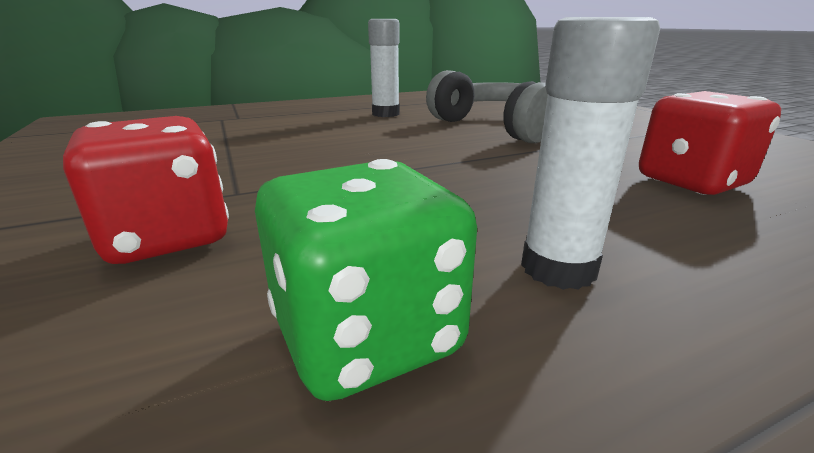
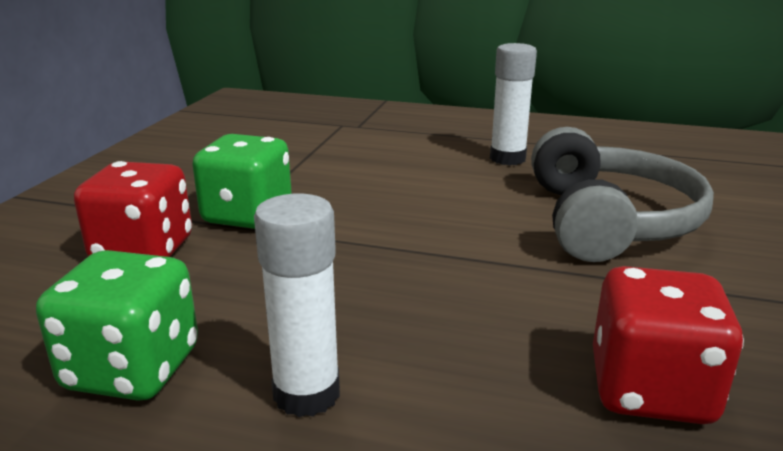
camera: 40 degrees right, 0 degrees up
(244, 182) = (247, 215): none -> green dice

